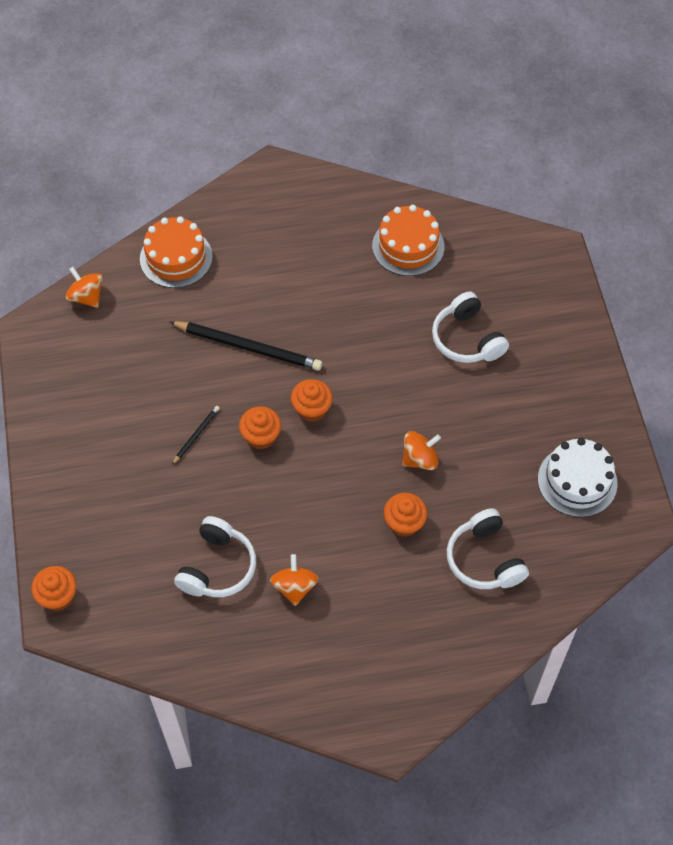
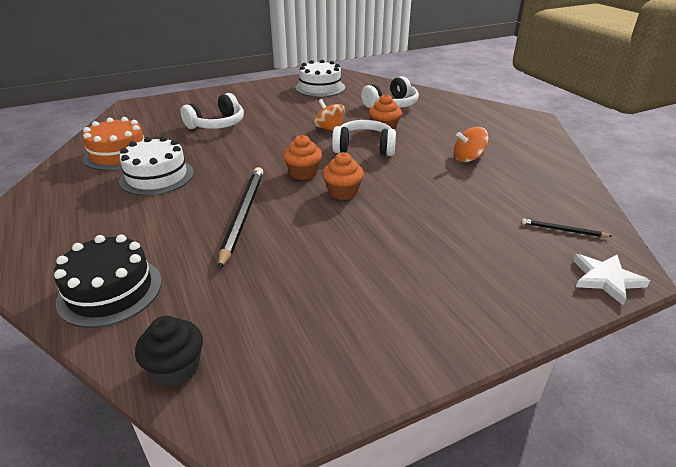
camera: 105 degrees left, 25 degrees down
(58, 596) = (606, 279): orange cupcake -> white star
(86, 297) = (176, 368): orange spinning top -> black cupcake
(176, 258) = (110, 291): orange cake -> black cake
(196, 435) = (359, 227): black pencil -> black pencil (563, 230)
(217, 567) = (483, 192): white headphones -> white headphones (364, 148)
(345, 281) = (157, 177): none -> white cake

